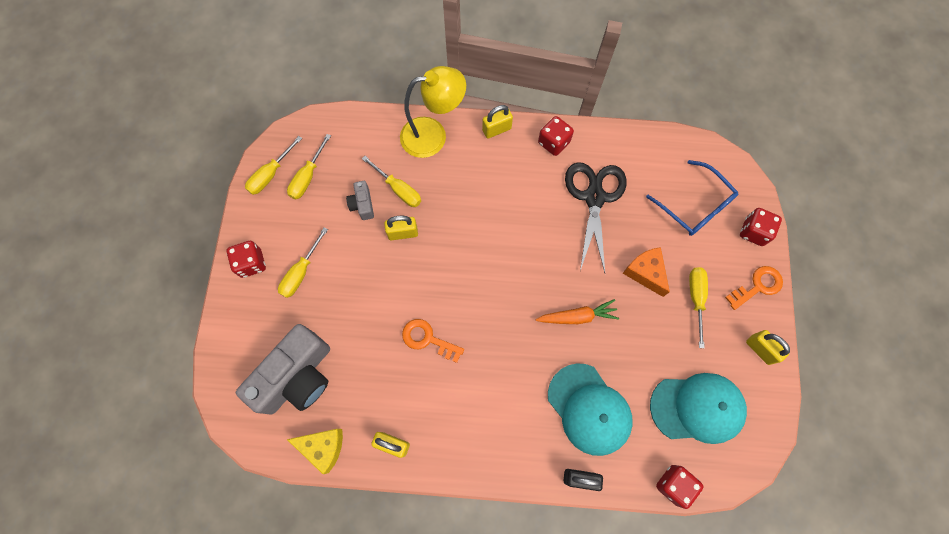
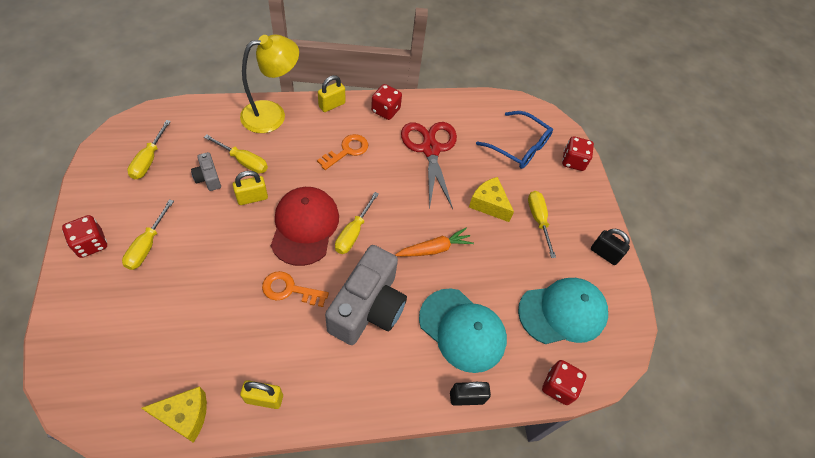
camera: 20 degrees left, 15 degrees down
(270, 174) = (109, 161): yellow screwdriver -> yellow screwdriver (353, 233)
(297, 377) = (150, 347): grey camera -> grey camera (368, 308)
(450, 272) = (304, 226): none -> red cap
(594, 197) = (430, 149): black scissors -> red scissors
(645, 272) = (488, 204): orange cheese -> yellow cheese
(758, 286) = (588, 203): orange key -> orange key (347, 150)
(760, 349) = (604, 254): yellow padlock -> black padlock

